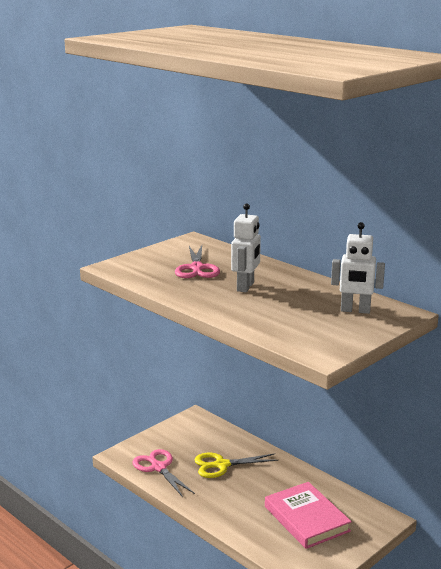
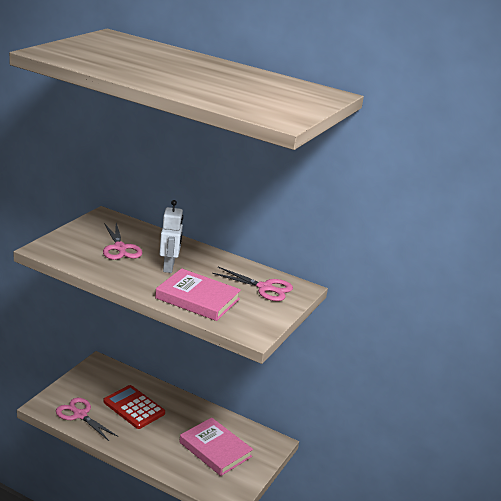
camera: 20 degrees left, 5 degrees up
(221, 465) = (134, 407): yellow scissors -> red calculator
(267, 317) = (197, 298): none -> pink book
(355, 310) = (264, 288): white robot -> pink scissors

